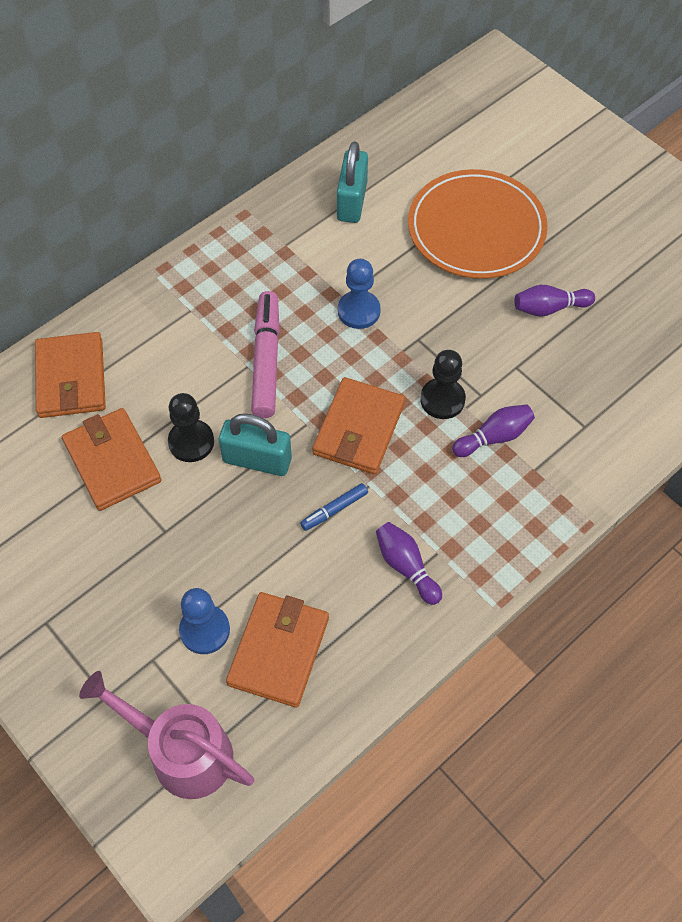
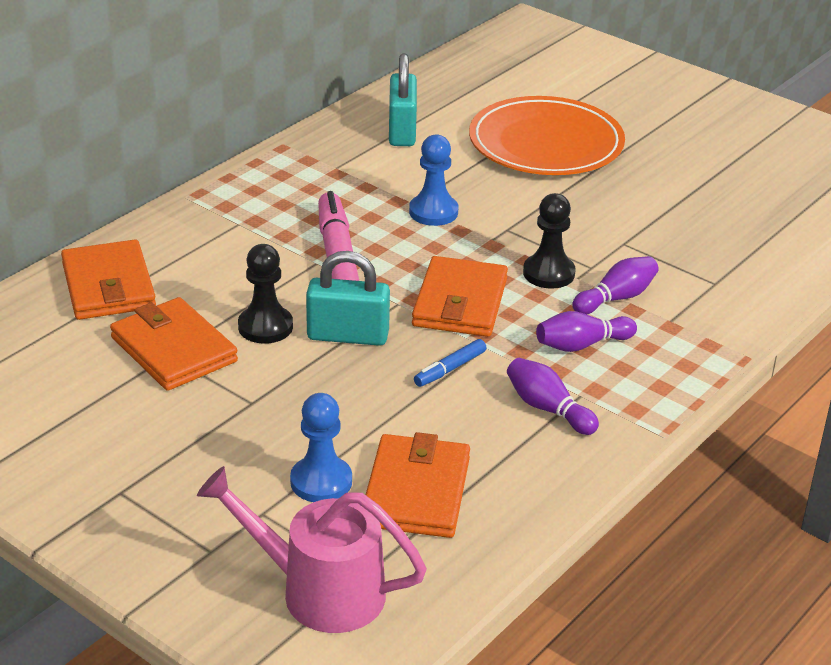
camera: 10 degrees left, 25 degrees down
(549, 308) = (645, 197): purple bowling pin -> purple bowling pin (581, 345)

